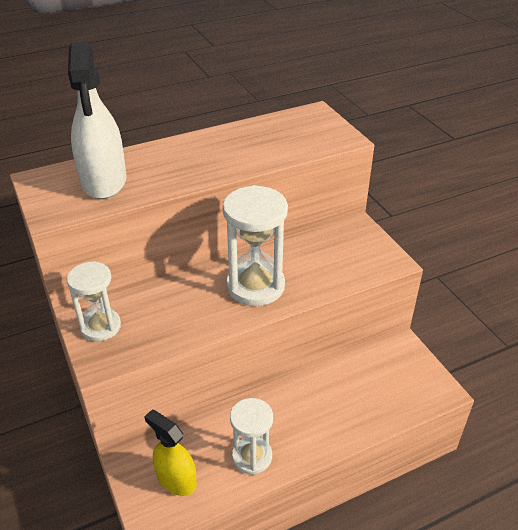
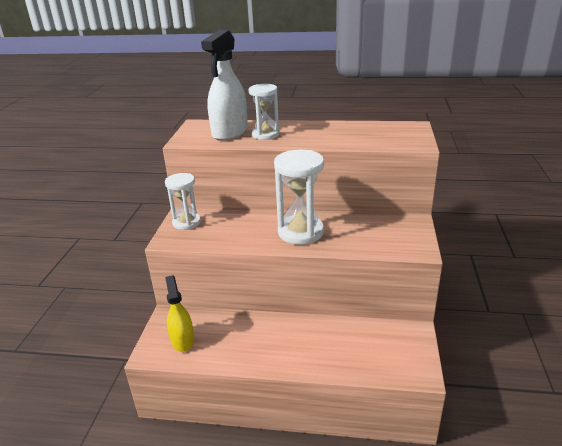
camera: 35 degrees right, 10 degrees down
(252, 456) = (239, 350): white hourglass -> white hourglass (265, 134)

